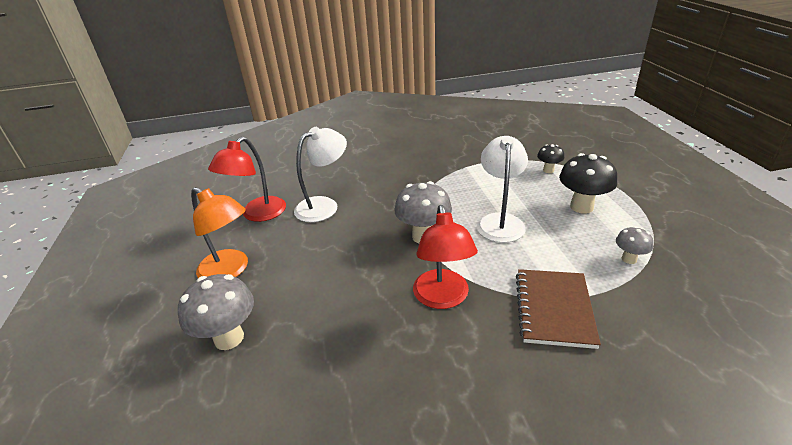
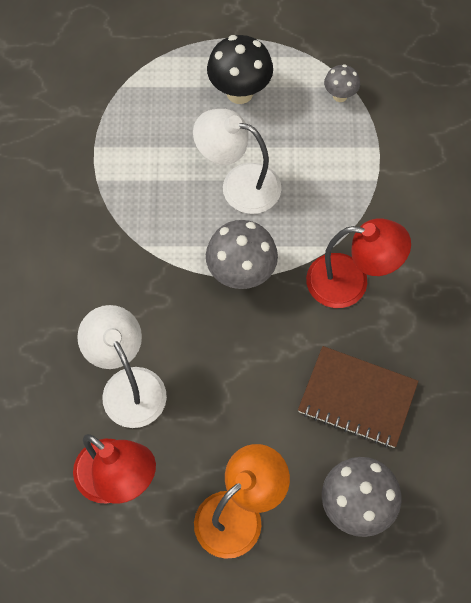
camera: 80 degrees left, 30 degrees up
(548, 170) = (147, 89): black mushroom -> none
(554, 309) = (390, 190): brown notebook -> brown notebook (357, 398)

